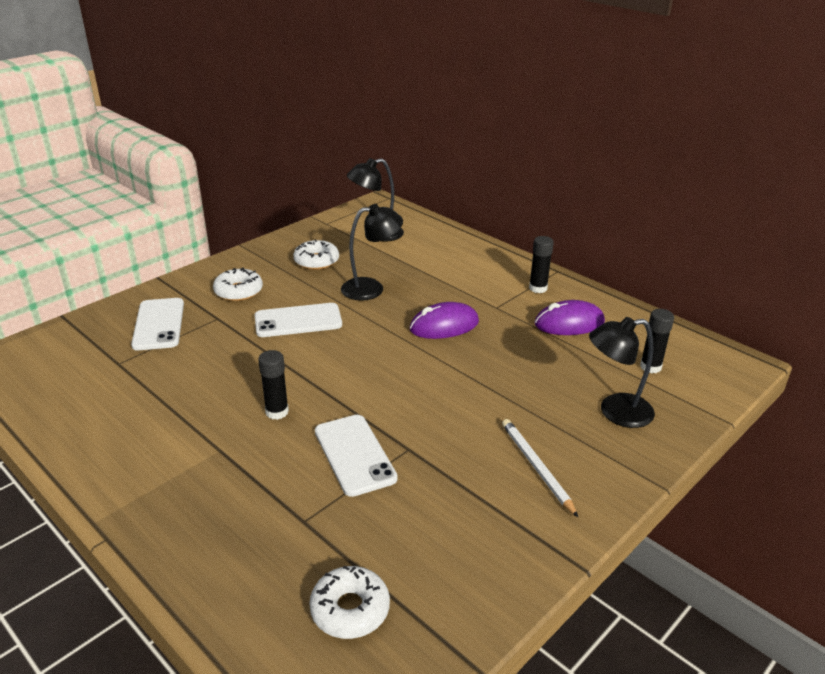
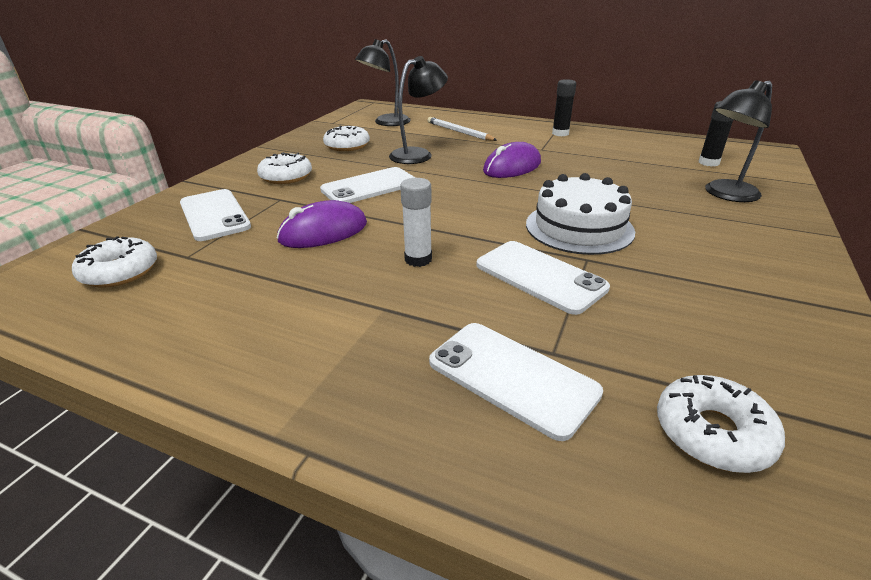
camera: 20 degrees left, 0 degrees up
(69, 366) = (120, 271): none -> white donut
(260, 530) = (512, 377): none -> white phone
(277, 412) = (418, 259): black glue stick -> white glue stick
(435, 414) = (579, 227): none -> white cake
(536, 467) = (718, 246): white pencil -> white pencil (459, 132)
(569, 323) = (612, 149): purple mouse -> purple mouse (323, 232)

